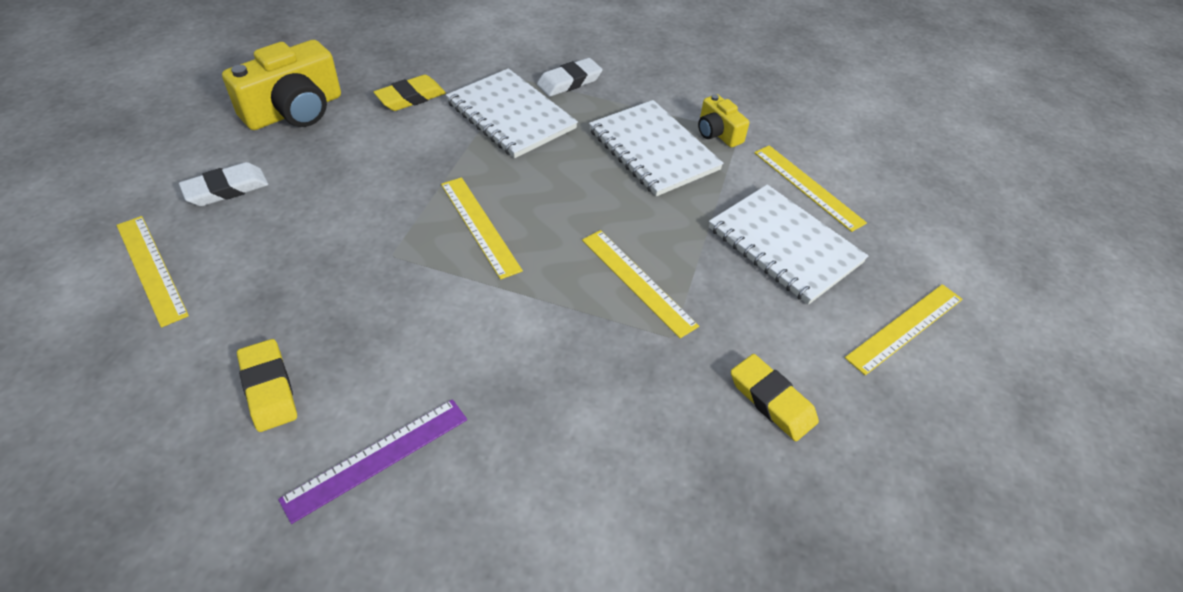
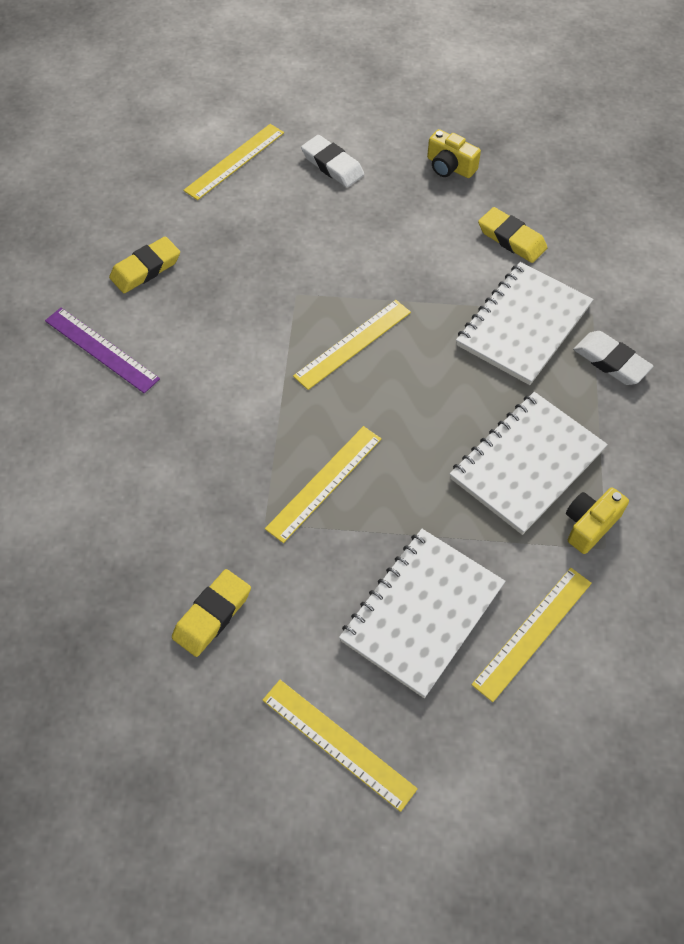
camera: 80 degrees right, 10 degrees up
(294, 111) = (450, 166): yellow camera -> yellow camera, size x0.54

